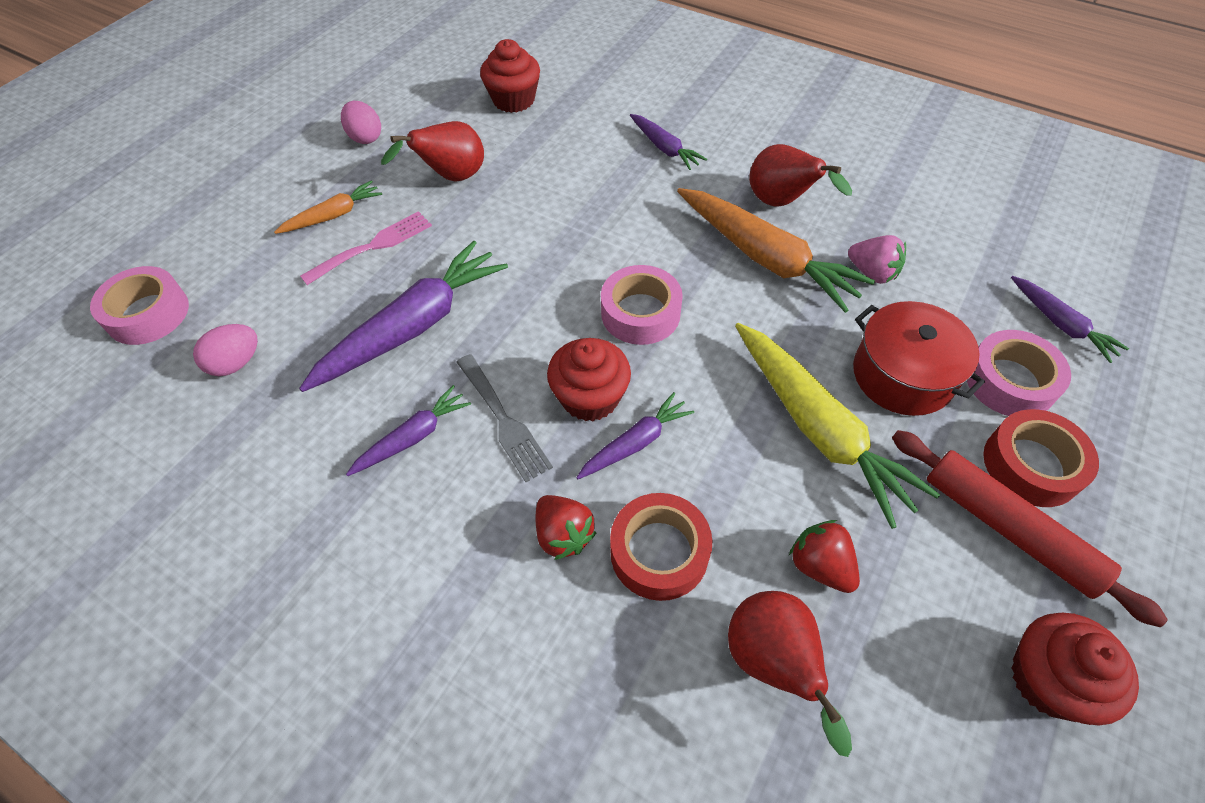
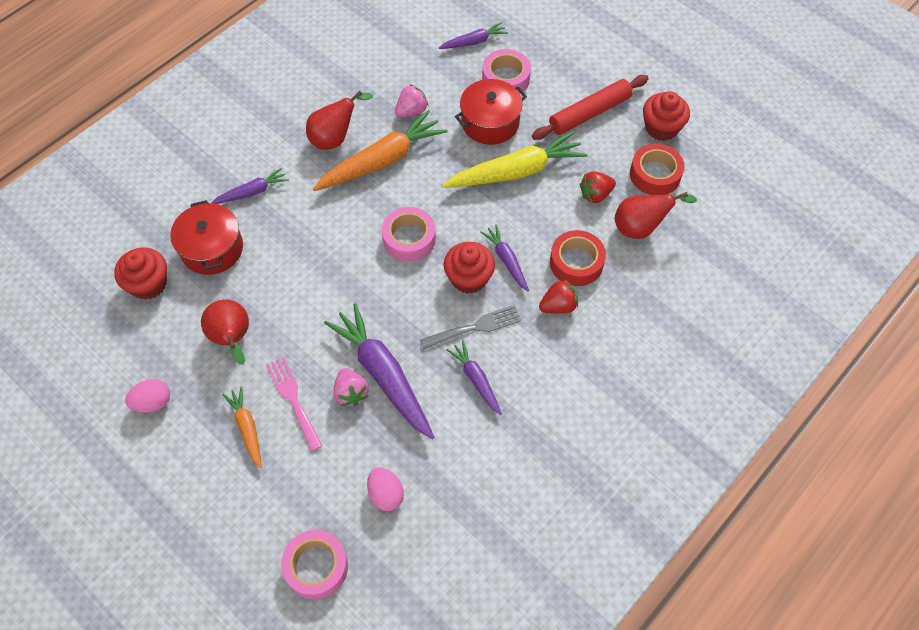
camera: 80 degrees left, 5 degrees up
(384, 299) = (351, 393): none -> pink strawberry
(572, 134) = (212, 249): none -> red pot
(1031, 465) = (557, 90): red tape -> red tape (655, 175)

